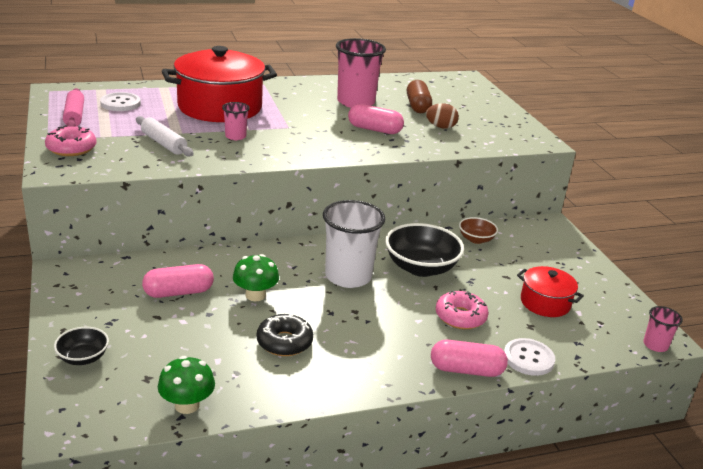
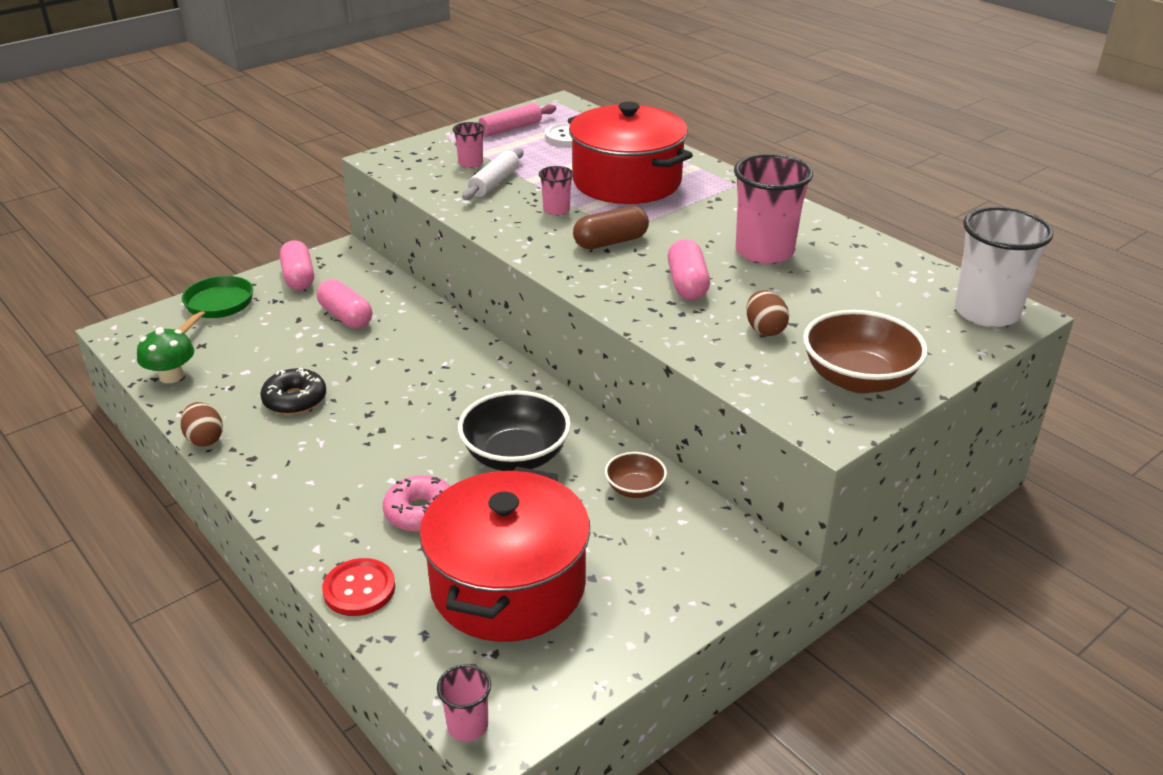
camera: 70 degrees right, 5 degrees up
(71, 148) = (436, 150): pink donut -> none
(83, 357) = (216, 306): black bowl -> green pan
(117, 143) = (470, 163): none -> pink cup
(255, 295) = (370, 359): green mushroom -> none
(307, 400) = (205, 439): none -> brown egg
(348, 276) = (451, 407): white cup -> white cup (986, 312)
(417, 106) = (819, 297): brown capsule -> brown capsule (611, 242)
(466, 370) = (307, 539): pink capsule -> pink capsule (298, 278)
(502, 123) = (858, 379): none -> brown bowl
(528, 358) = (359, 589): white button -> red button
(545, 303) = (508, 585): red pot -> red pot, size x1.97

